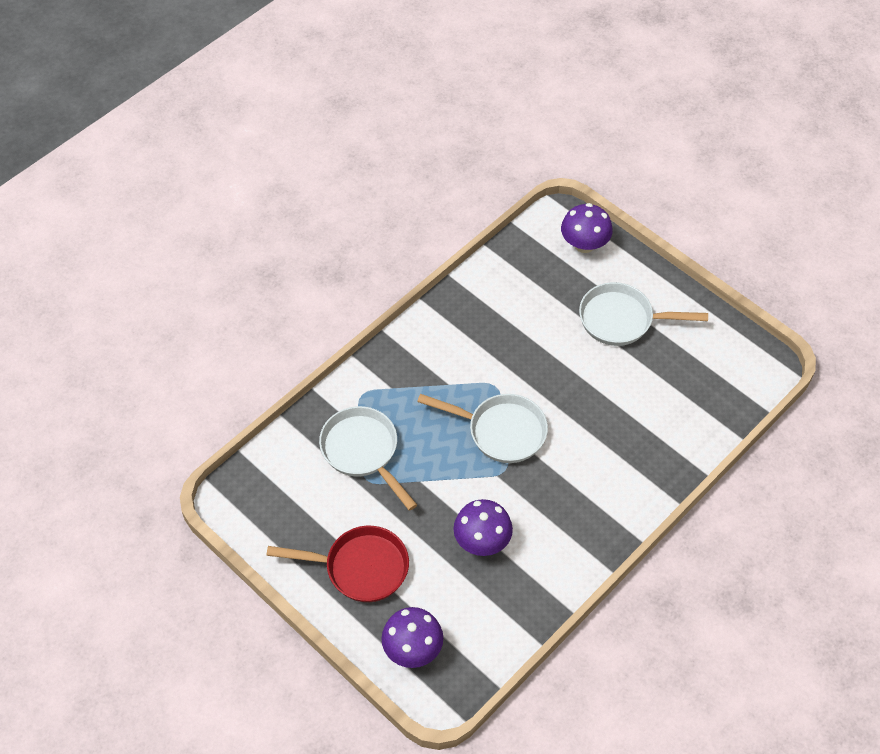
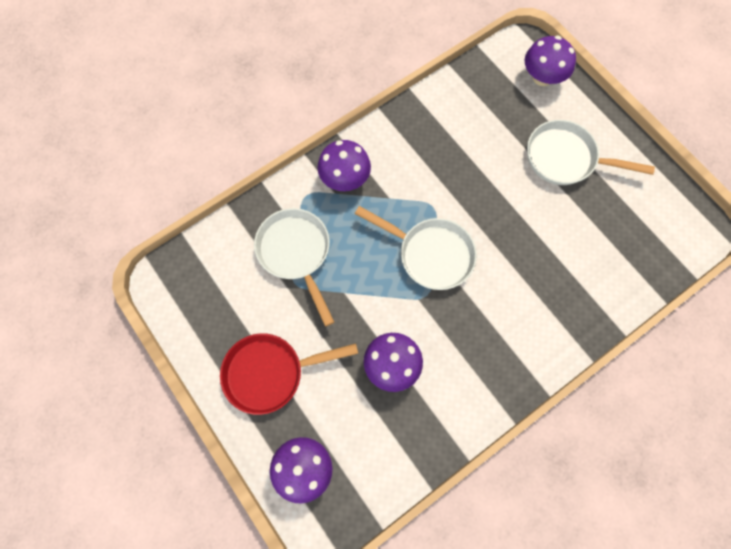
camera: 10 degrees right, 15 degrees up
(360, 567) = (270, 373): red pan -> red pan turned 150 degrees clockwise
(399, 372) = (345, 178): none -> purple mushroom

